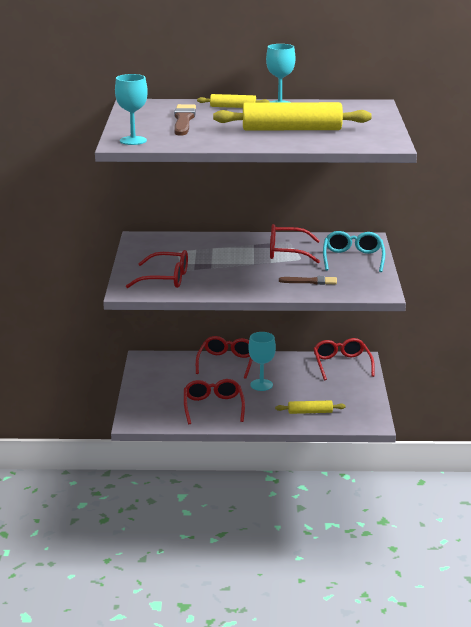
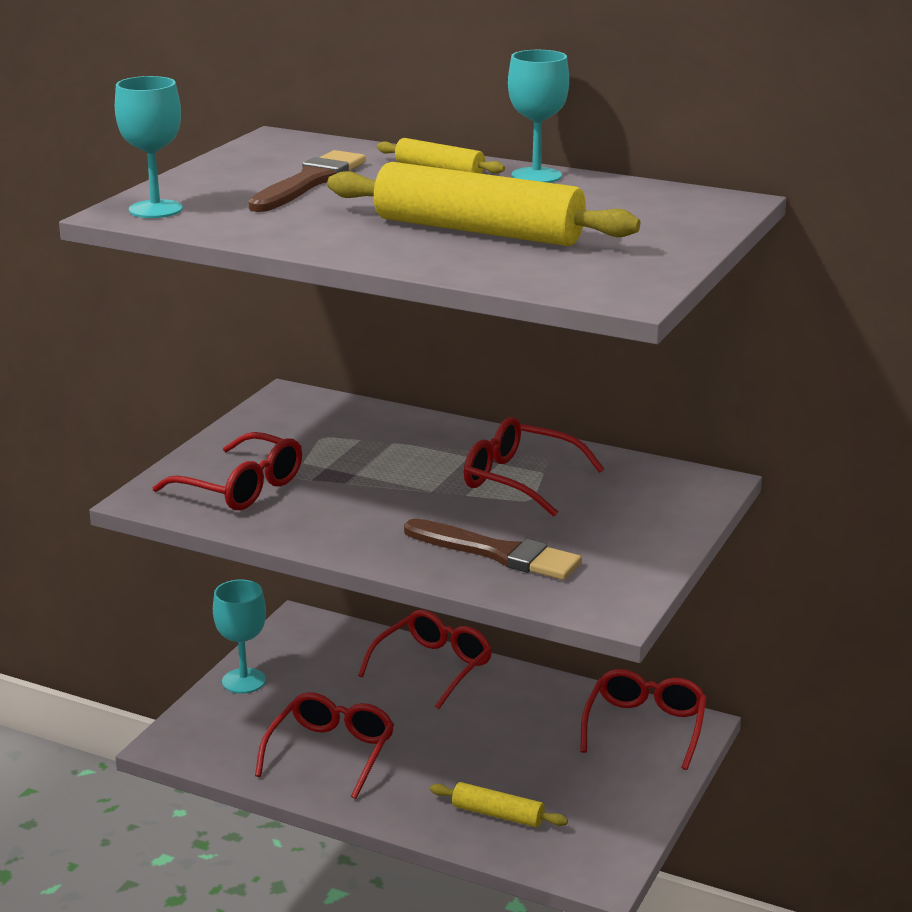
camera: 25 degrees right, 0 degrees up
(261, 385) = (456, 730): turquoise goblet -> turquoise goblet (243, 681)
(311, 281) = (497, 553): brown brush -> brown brush, size x1.55
(353, 258) = (633, 521): turquoise glasses -> none

